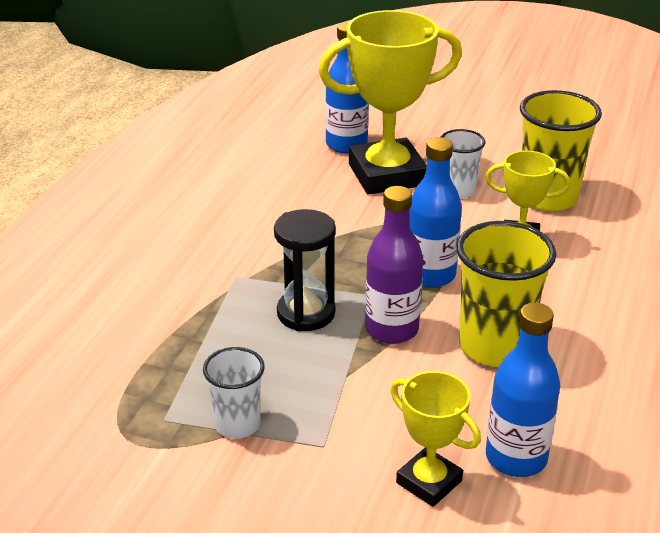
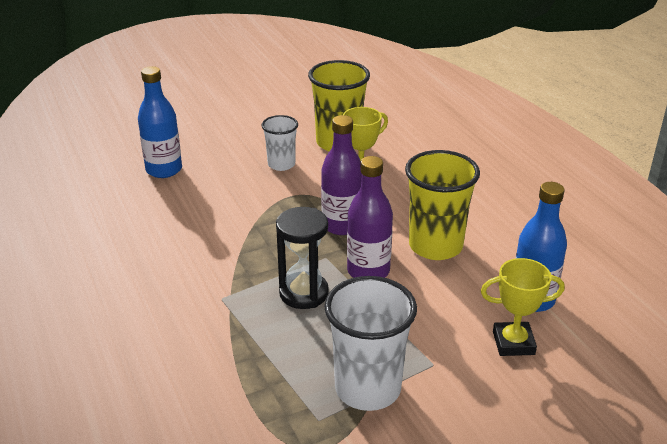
camera: 45 degrees left, 0 degrees up
(237, 424) = (367, 388): white cup -> white cup, size x1.71
(387, 175) = (222, 176): yellow trophy -> none
(430, 275) = (341, 225): blue bottle -> purple bottle

